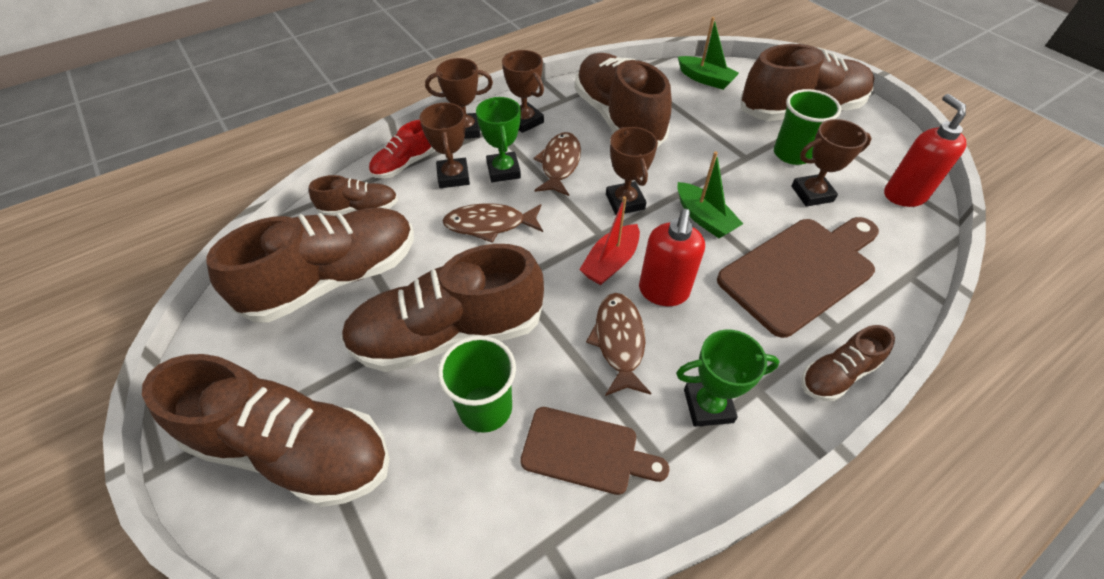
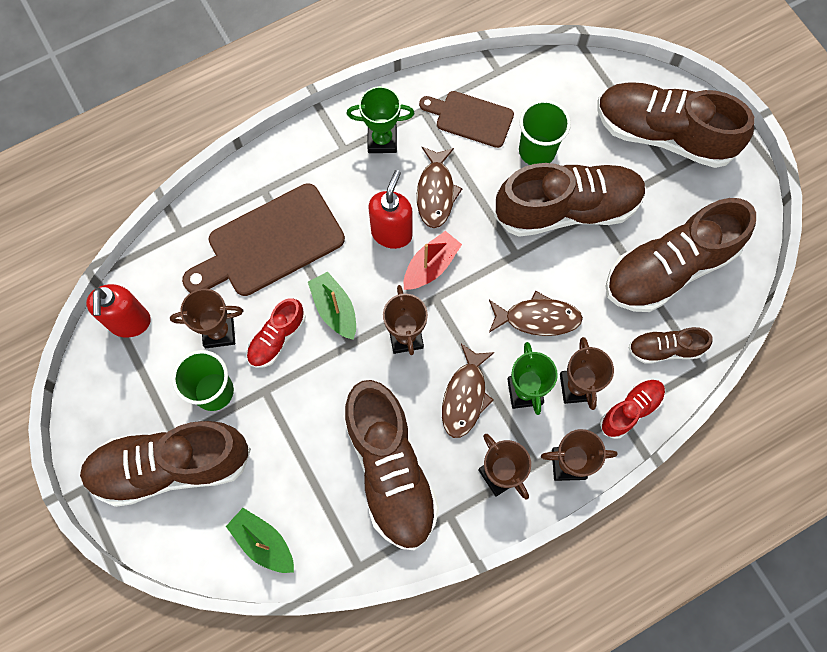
camera: 175 degrees left, 20 degrees up
(752, 193) = (277, 338): none -> red shoe
(837, 374) = (282, 154): brown shoe -> none

